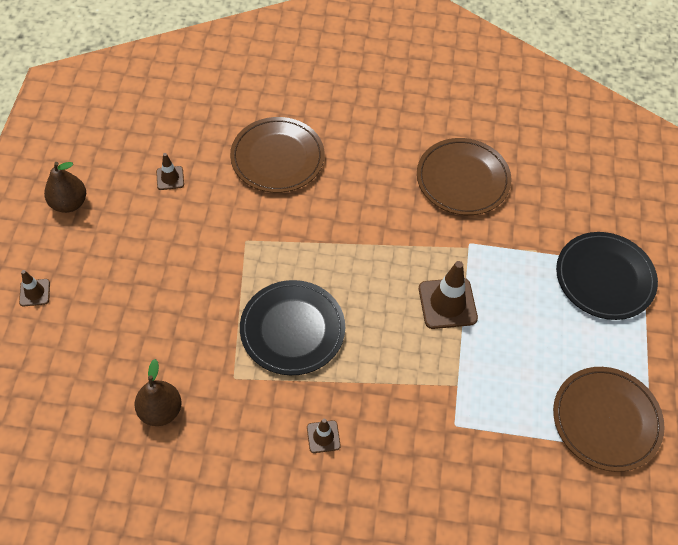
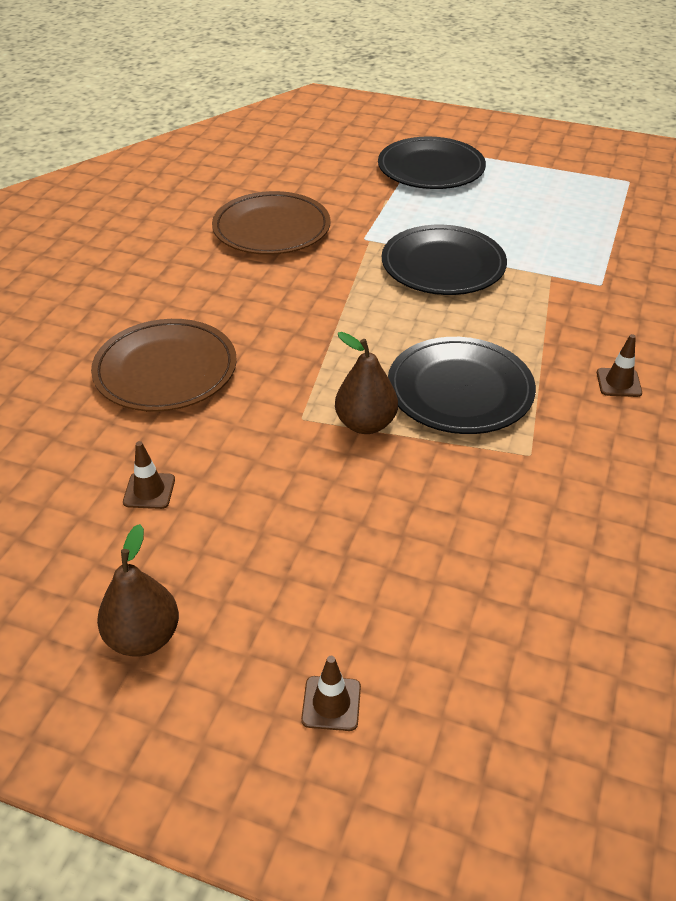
camera: 75 degrees left, 15 degrees down
(161, 410) = (581, 539): brown pear -> brown pear (365, 424)
(447, 303) = (443, 265): brown traffic cone -> black plate
(606, 420) = (594, 196): brown plate -> none

